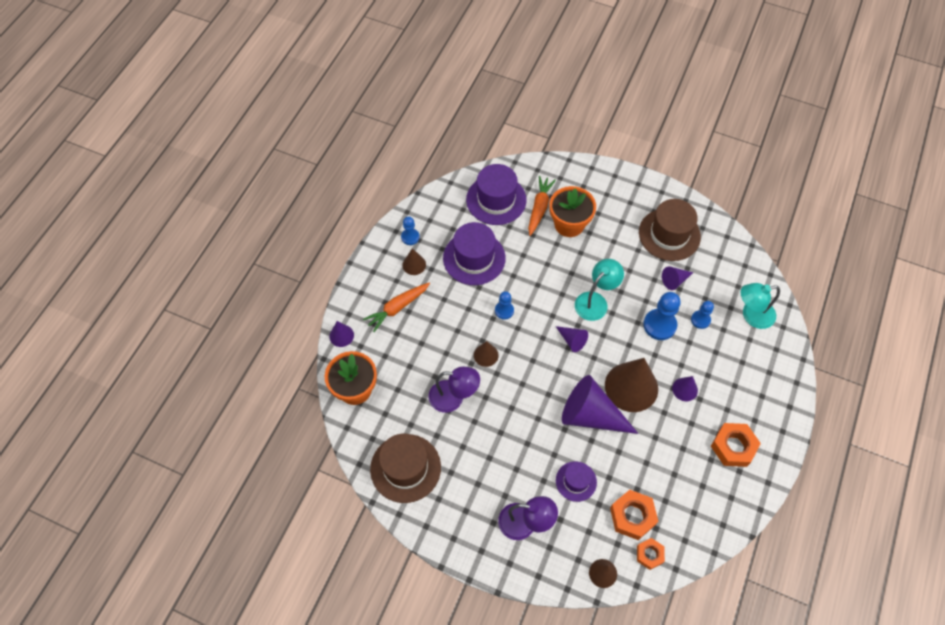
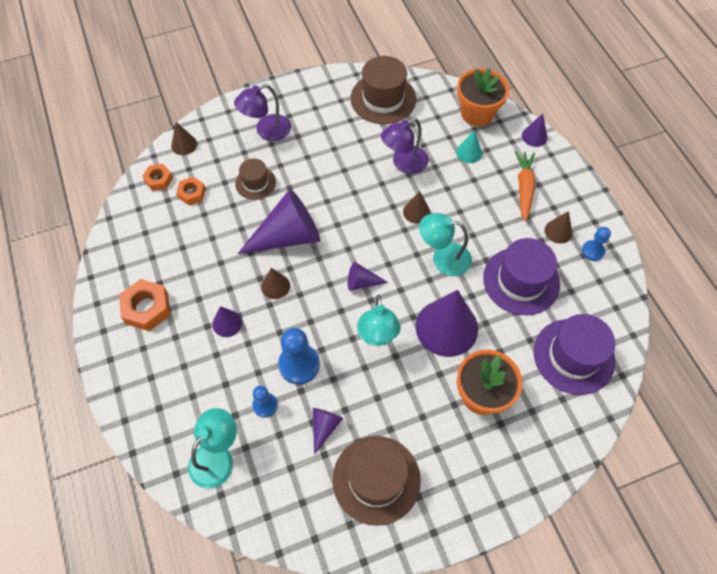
camera: 135 degrees right, 0 degrees up
(399, 364) = (469, 152): none -> turquoise cone
(504, 311) = (443, 258): blue pawn -> turquoise lamp
(539, 208) = (527, 386): orange carrot -> none
(549, 271) = (446, 327): none -> purple cone
(576, 481) = (255, 183): purple hat -> brown hat
(631, 387) = (275, 286): brown cone -> brown cone, size x0.48
(632, 516) = (192, 193): orange nut -> orange nut, size x0.62

